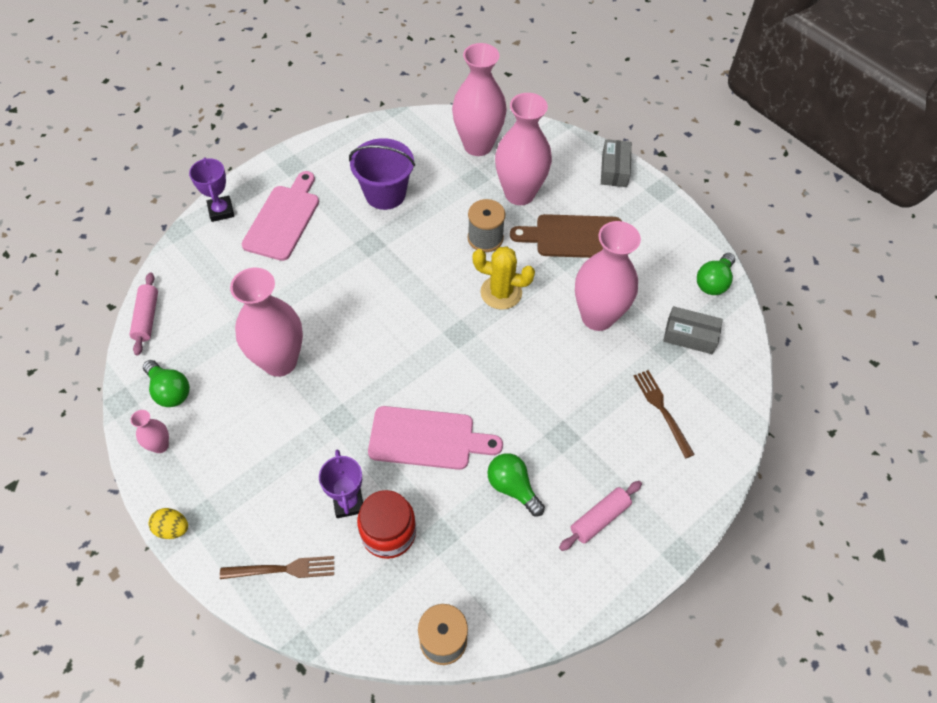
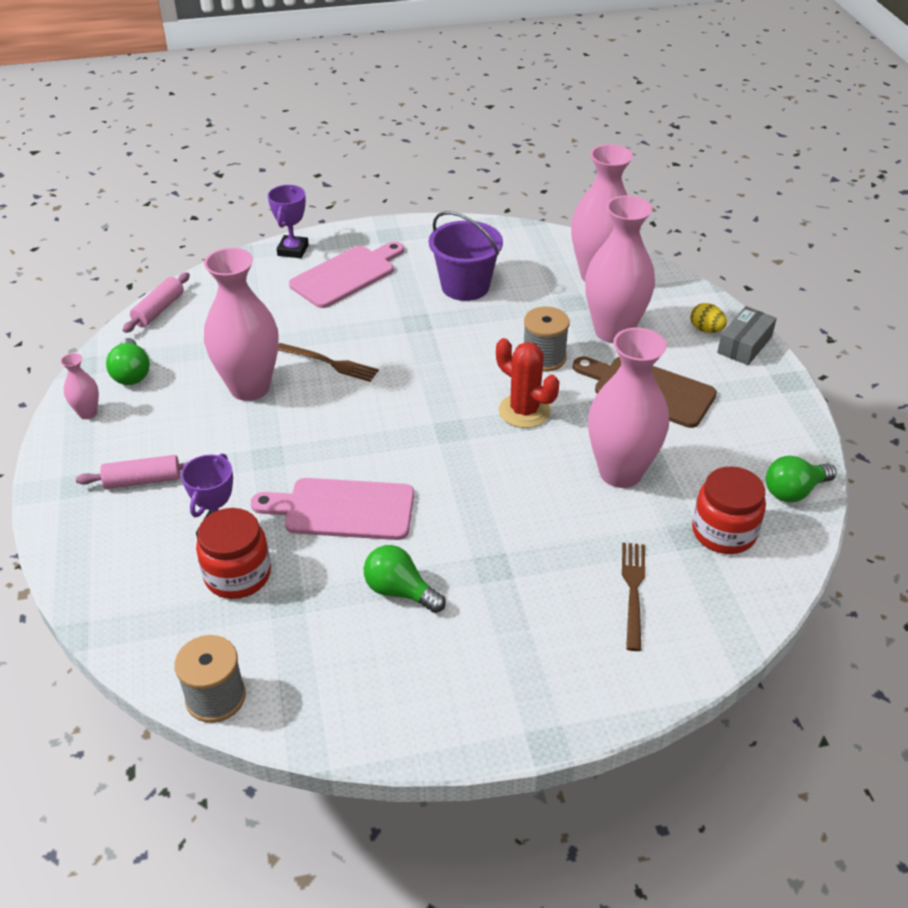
camera: 30 degrees right, 15 degrees down
(172, 528) = (43, 483): yellow egg -> yellow egg (706, 330)
(283, 569) = (112, 560): brown fork -> brown fork (330, 363)
(427, 438) = (343, 509): pink cutting board -> pink cutting board turned 150 degrees clockwise
(501, 292) = (524, 411): yellow cactus -> red cactus
(512, 487) = (400, 591): green light bulb -> green light bulb turned 45 degrees counterclockwise
(599, 518) = (476, 663): pink rolling pin -> pink rolling pin (143, 480)
(690, 336) = (723, 532): grey box -> red jar

